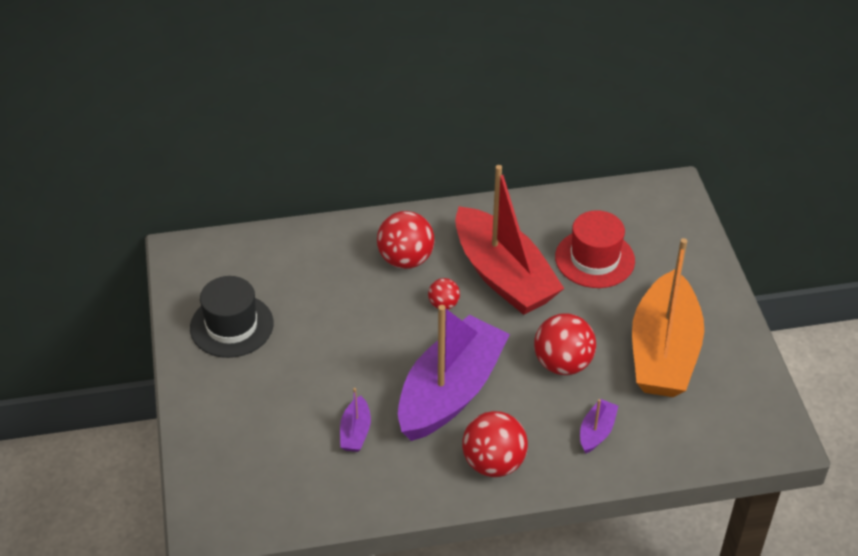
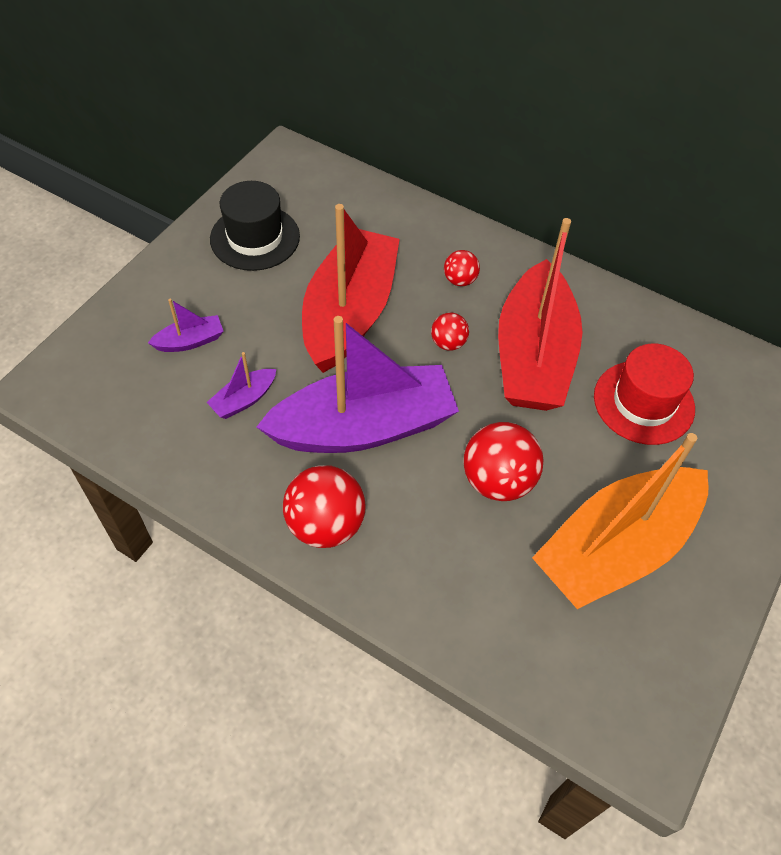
camera: 40 degrees right, 10 degrees up
(358, 329) = (350, 313): none -> red boat
(405, 259) = (460, 280): red ball -> red ball, size x0.54
(596, 432) = (456, 575): purple boat -> purple boat (190, 341)

